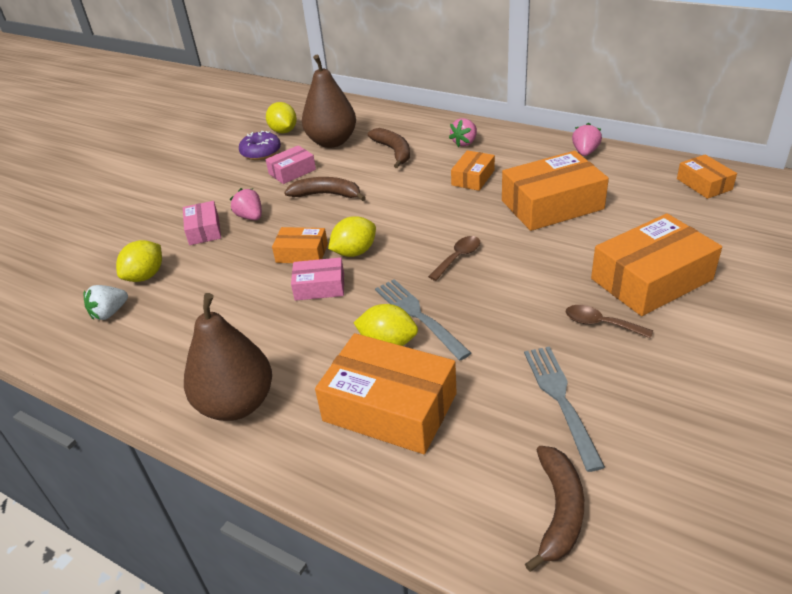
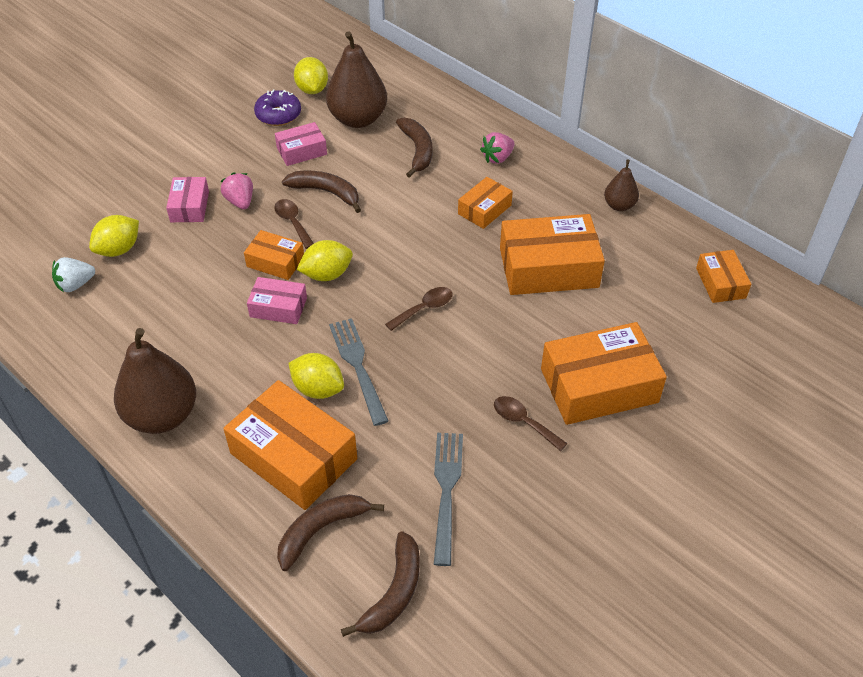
camera: 10 degrees right, 10 degrees up
(305, 221) = (292, 222): none -> brown spoon
(450, 469) = (321, 530): none -> brown banana
(585, 152) = (619, 205): pink strawberry -> brown pear

